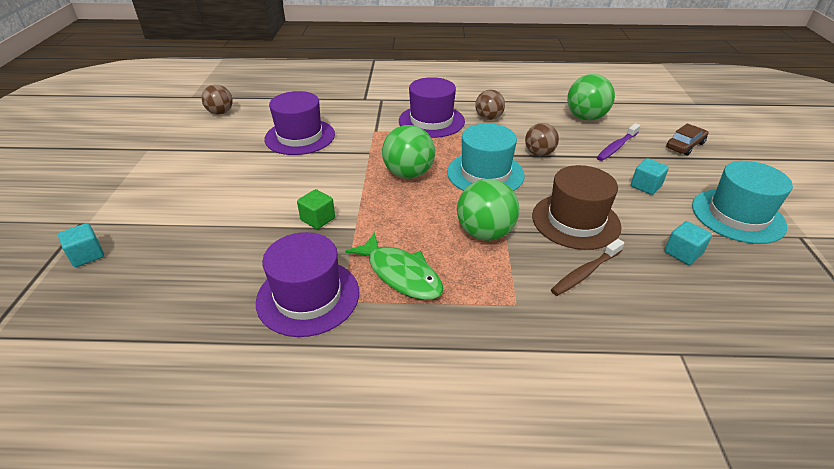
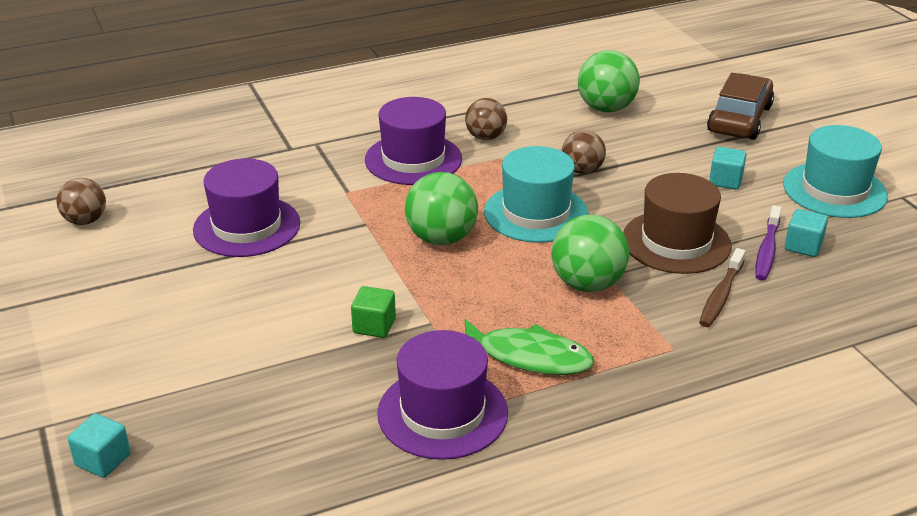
camera: 25 degrees left, 5 degrees down
(616, 147) = (666, 140): purple toothbrush -> purple toothbrush (767, 250)
(685, 145) = (739, 119): brown car -> brown car, size x1.67

